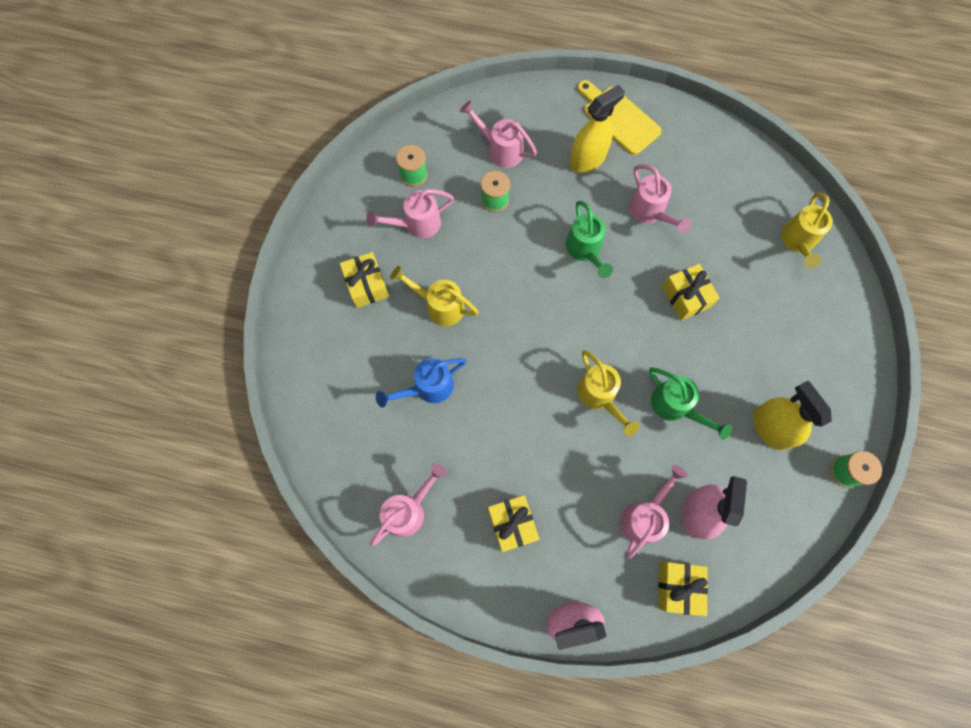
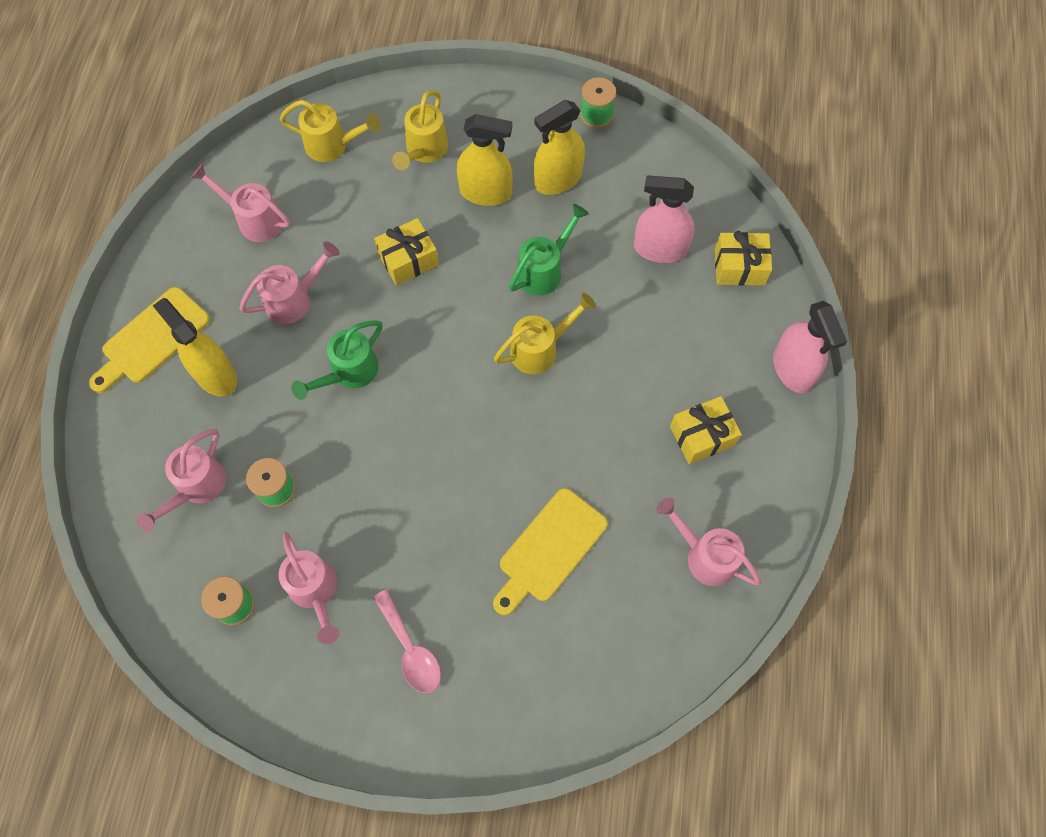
camera: 95 degrees left, 5 degrees down
(367, 285) = (411, 650): yellow gift -> pink spoon
(428, 387) = (549, 549): blue watering can -> yellow cutting board
(440, 306) = (436, 546): yellow watering can -> yellow watering can (424, 150)
(585, 250) = (349, 372): green watering can -> green watering can turned 150 degrees clockwise
(644, 517) = (672, 300): pink watering can -> pink watering can (254, 220)
(754, 363) = (485, 192): none -> yellow spray bottle

